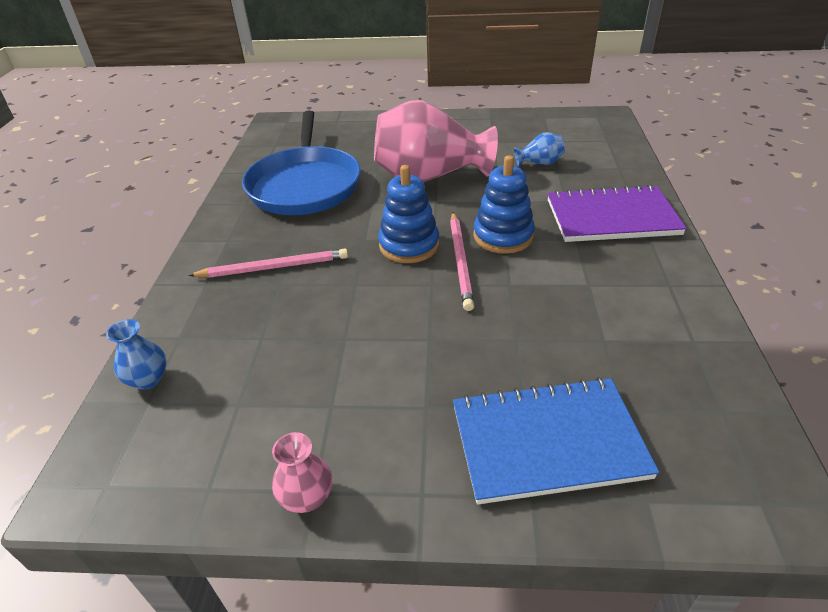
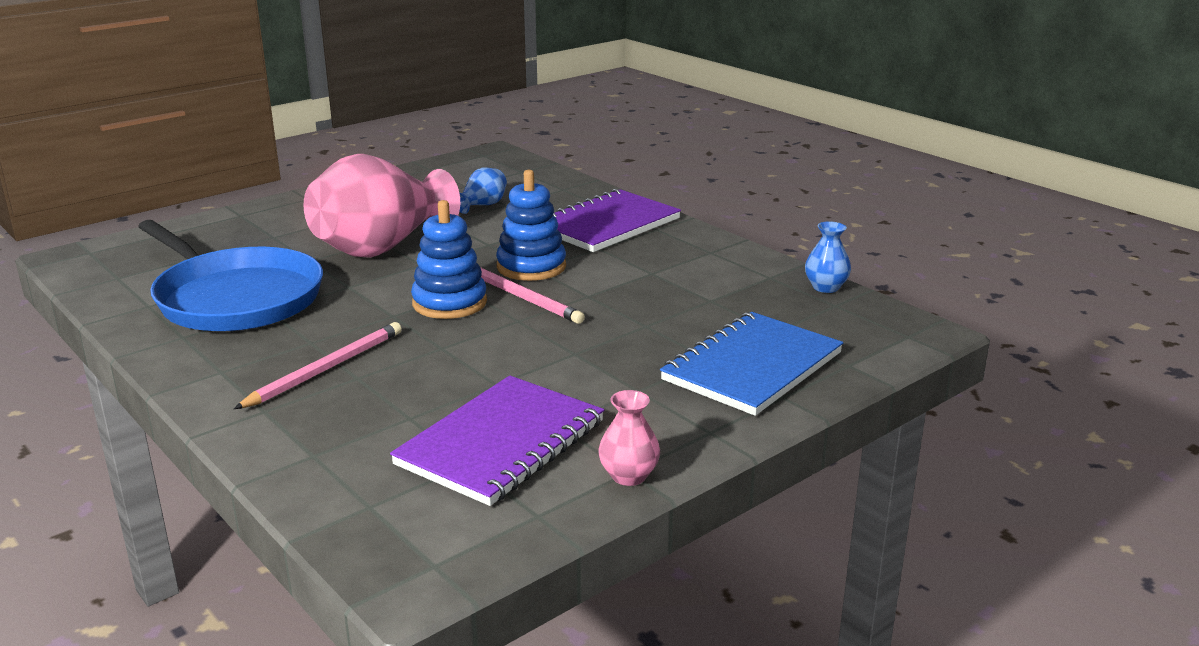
camera: 45 degrees left, 15 degrees down
(148, 379) = (337, 493): blue vase -> blue vase (825, 287)
(276, 399) = (501, 443): none -> purple notebook

